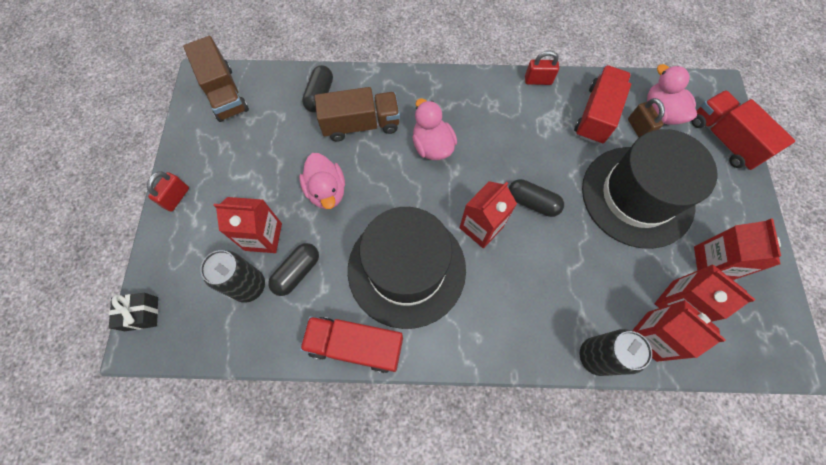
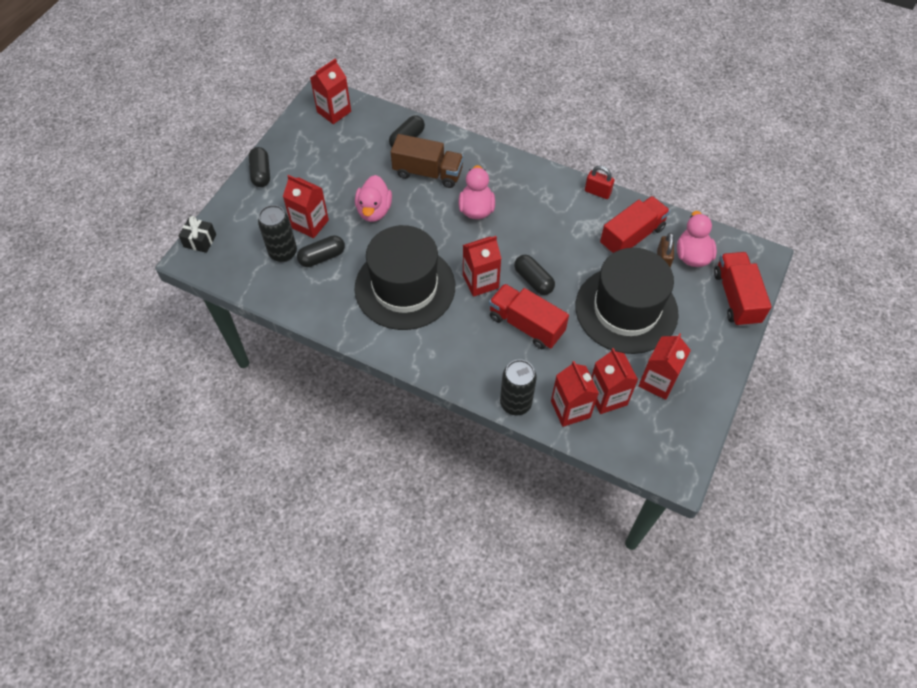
camera: 25 degrees right, 10 degrees down
(176, 197) = (261, 173): red padlock -> black capsule
(225, 93) = (334, 112): brown truck -> red carton
(355, 346) = (338, 322): red truck -> red truck (526, 325)

